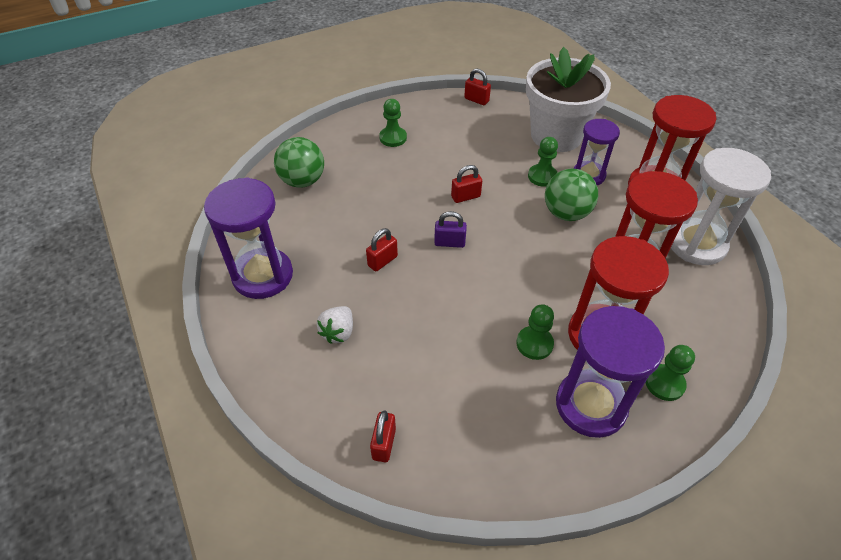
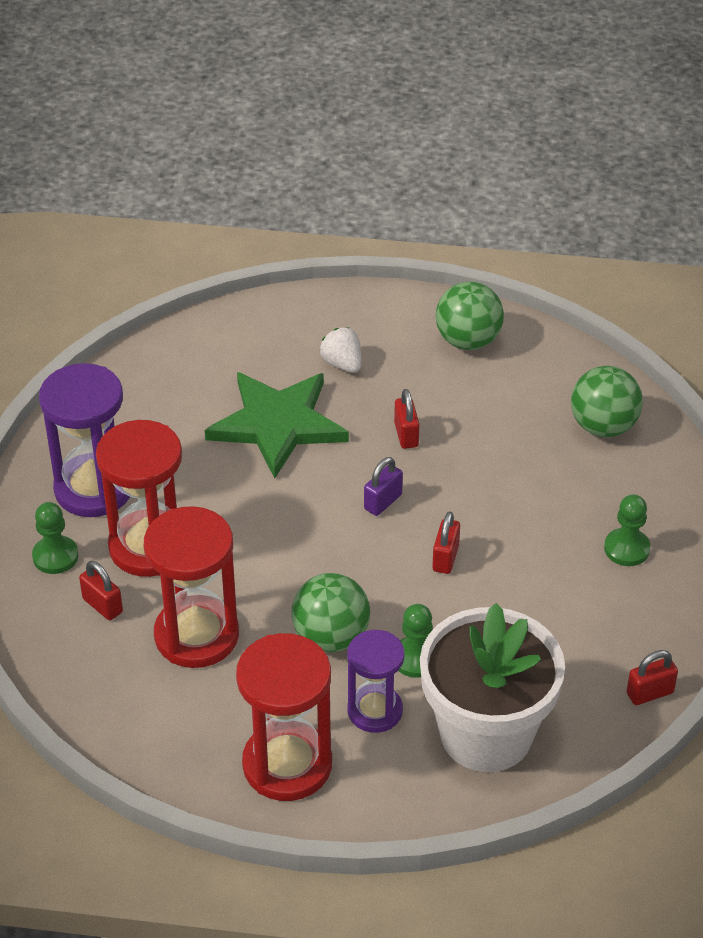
camera: 125 degrees right, 5 degrees down
(263, 275) = (468, 341): purple hourglass -> green ball
(384, 444) = (200, 343): red padlock -> red padlock (102, 605)
(430, 334) = (277, 424): none -> green star
(534, 344) = (191, 491): green pawn -> none
(696, 244) = (166, 729): white hourglass -> none

